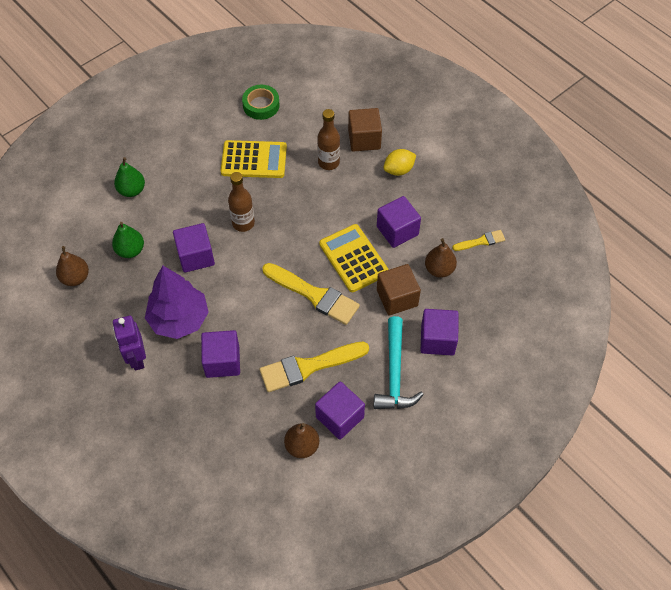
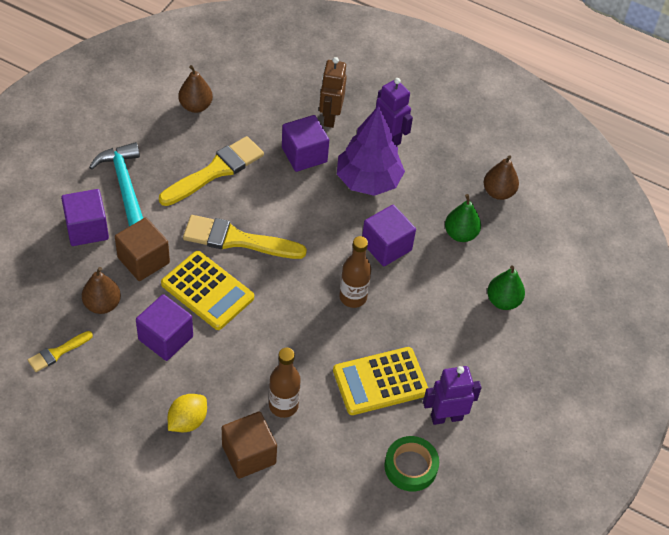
camera: 155 degrees right, 5 degrees down
(179, 396) = (330, 117): none -> brown robot
(221, 127) = (446, 417): none -> purple robot
(339, 417) = (168, 136): purple cube -> none

